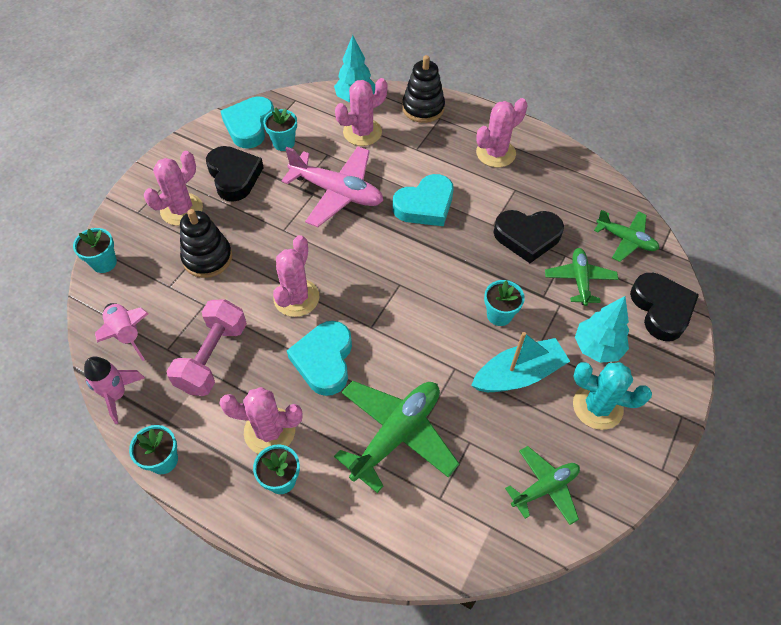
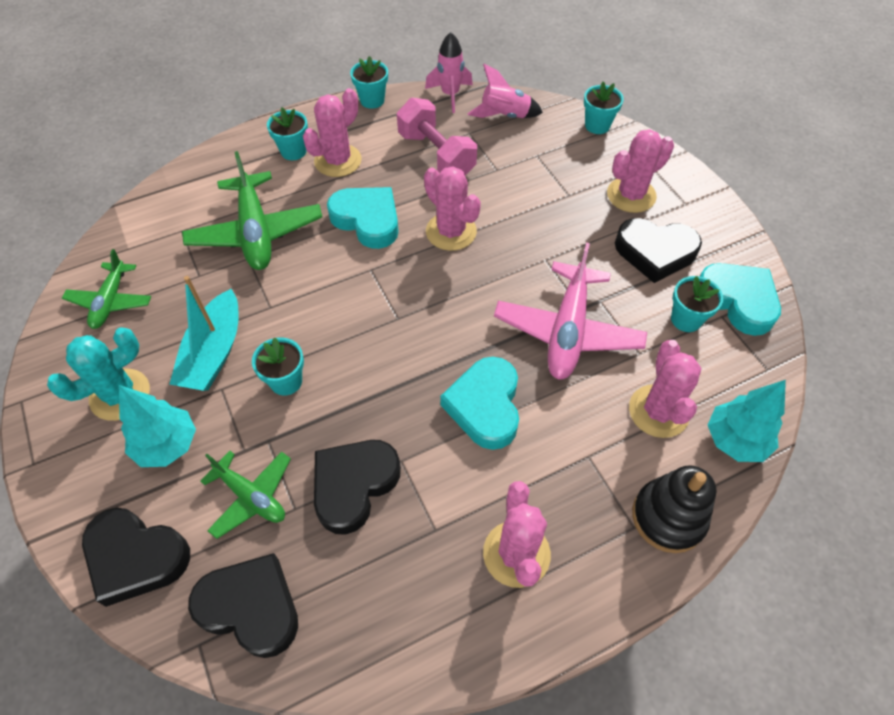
camera: 125 degrees right, 0 degrees up
(181, 209) = (631, 195): pink cactus -> pink cactus turned 75 degrees clockwise
(207, 258) = (551, 190): black stacking toy -> none
(337, 192) = (567, 330): pink plane -> pink plane turned 45 degrees counterclockwise
(625, 240) = (251, 607): green plane -> black heart

